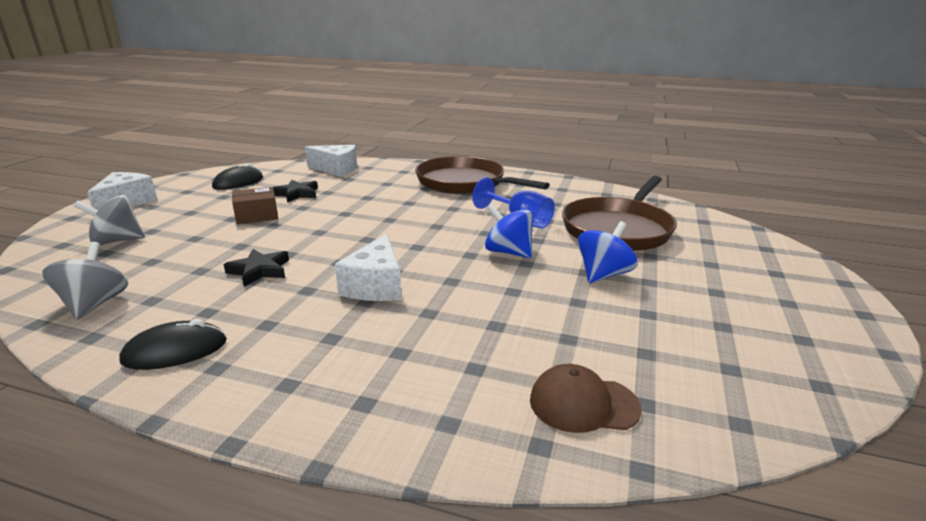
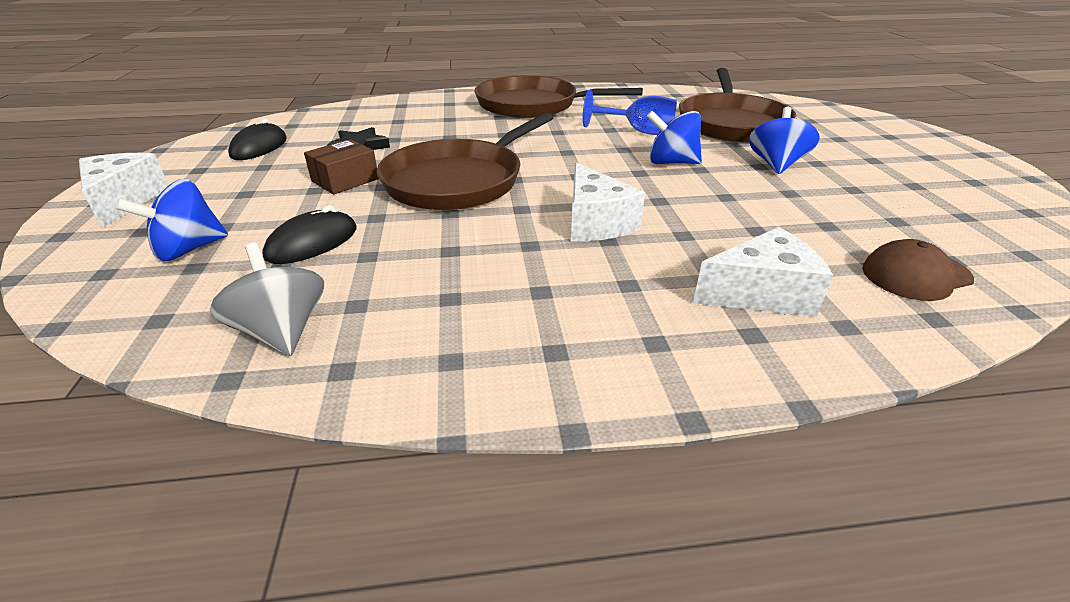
camera: 25 degrees left, 10 degrees up
(117, 241) = (189, 249): grey spinning top -> blue spinning top
(175, 351) = (479, 350): black mouse -> black mouse (312, 243)
(259, 270) = (444, 238): black star -> none
(326, 232) = (458, 181): none -> brown pan
(336, 169) = (367, 113): white cheese -> white cheese (761, 294)

